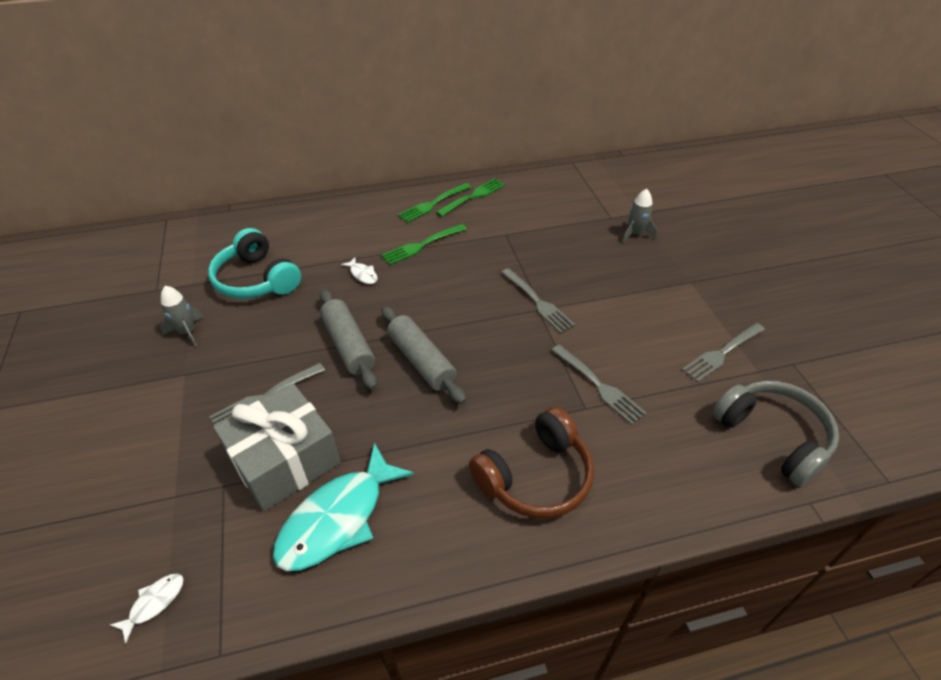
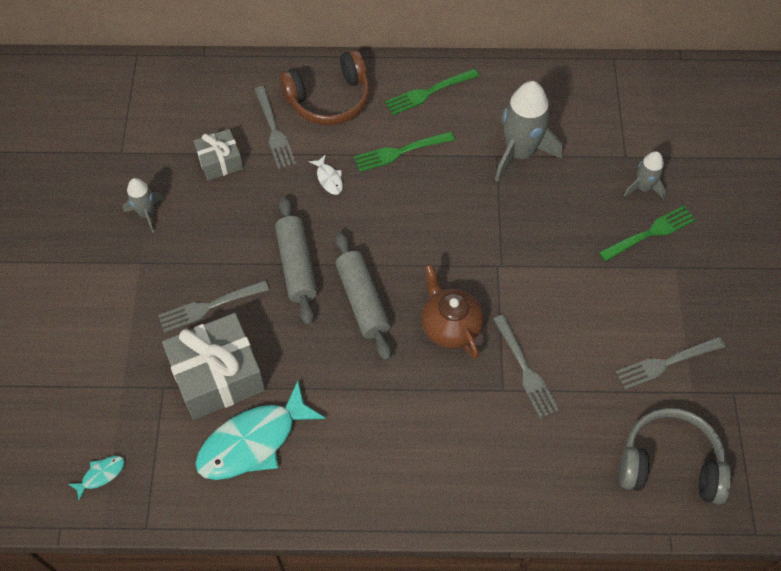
camera: 15 degrees right, 15 degrees up
(154, 603) = (101, 475): white fish -> turquoise fish
(256, 280) = (220, 161): turquoise headphones -> grey gift
(473, 197) = (477, 91): green fork -> green fork (650, 233)
(513, 365) = (450, 326): none -> brown teapot
(524, 229) = (519, 152): none -> grey rocket
(535, 476) = (432, 447): brown headphones -> brown headphones (329, 99)
(537, 301) = (500, 255): grey fork -> grey fork (274, 130)
(773, 436) = (670, 463): grey headphones -> grey headphones turned 60 degrees counterclockwise

